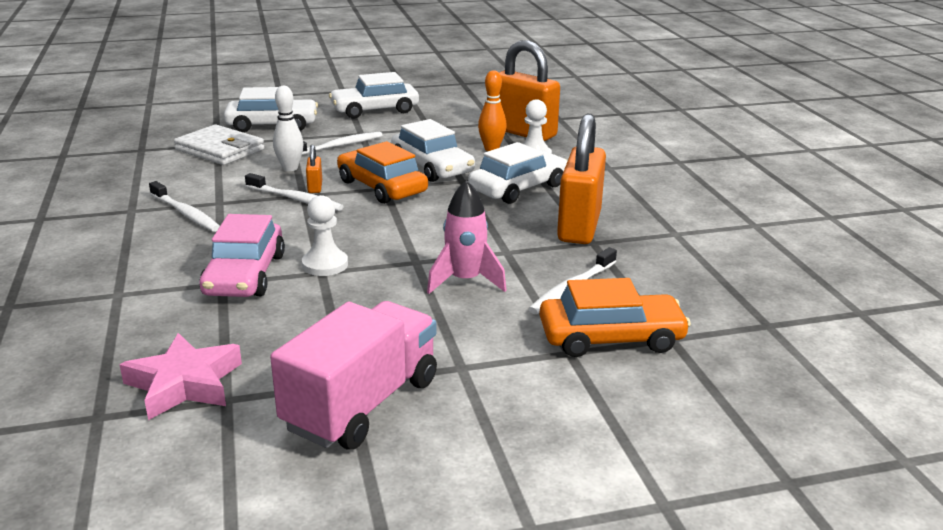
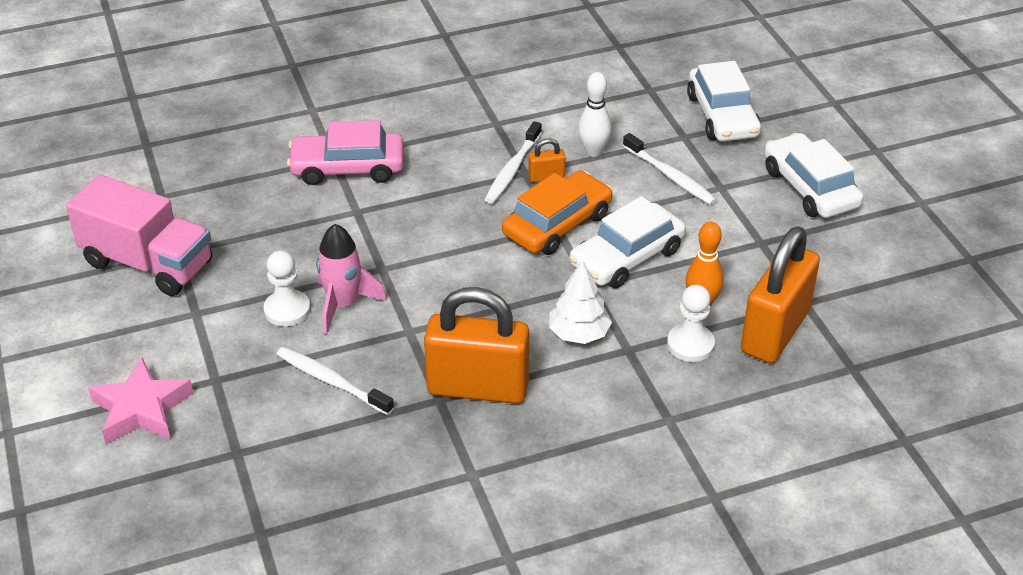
camera: 85 degrees right, 15 degrees up
(184, 384) = (182, 172): pink star -> pink star (141, 409)
(185, 213) = (467, 109): white toothbrush -> none
(220, 149) = (633, 95): white wallet -> none
(325, 265) = (370, 211): white pawn -> white pawn (287, 310)
(518, 188) = (579, 333): white car -> white tree
(611, 338) = (238, 408): orange car -> none

